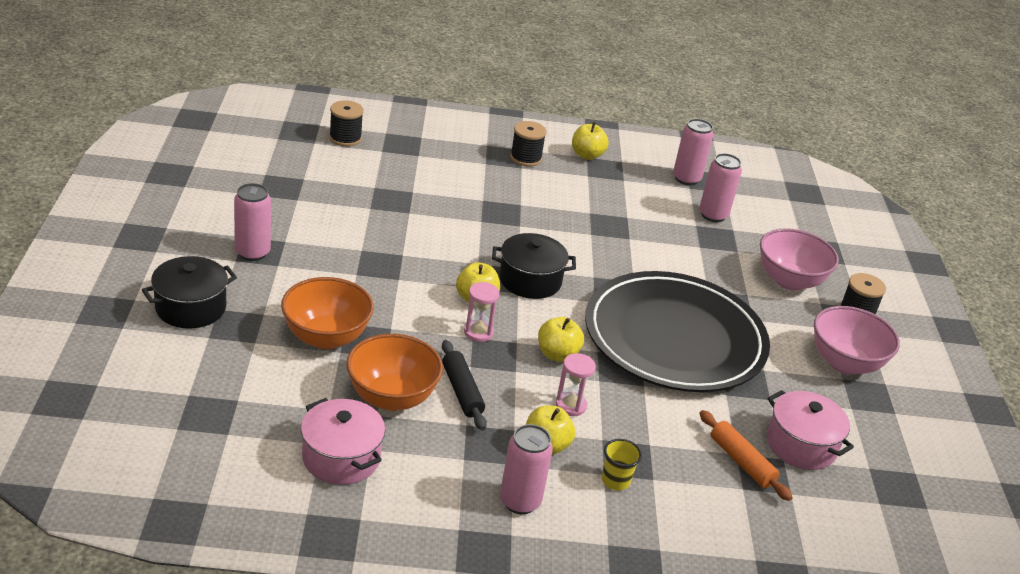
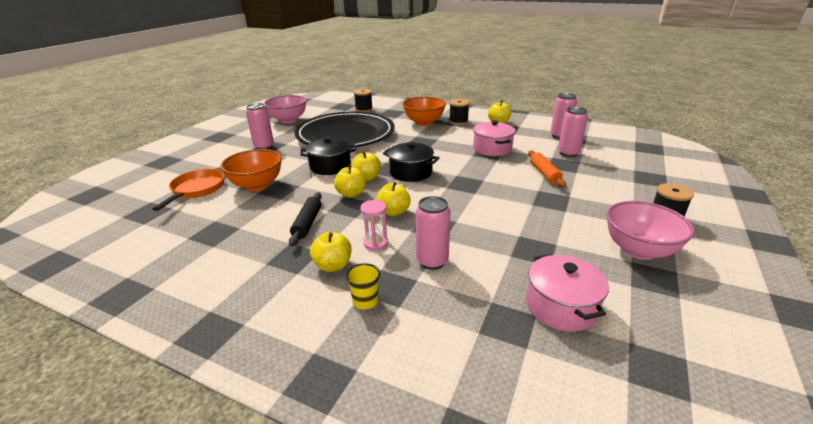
camera: 30 degrees right, 5 degrees down
(191, 308) = (204, 165): black pot -> black pot (330, 166)
(238, 360) = (197, 189): none -> orange pan
(341, 458) = (189, 248): pink pot -> pink pot (492, 149)
(391, 397) = (259, 220): orange bowl -> orange bowl (424, 123)
(478, 332) = (351, 194): pink hourglass -> yellow apple
(520, 501) = (275, 301): pink can -> pink can (432, 261)
(674, 338) = (491, 214): black plate -> black plate (345, 135)
(741, 462) = (492, 309): orange rolling pin -> orange rolling pin (544, 173)
(789, 281) = (611, 192): pink bowl -> pink bowl (288, 120)

